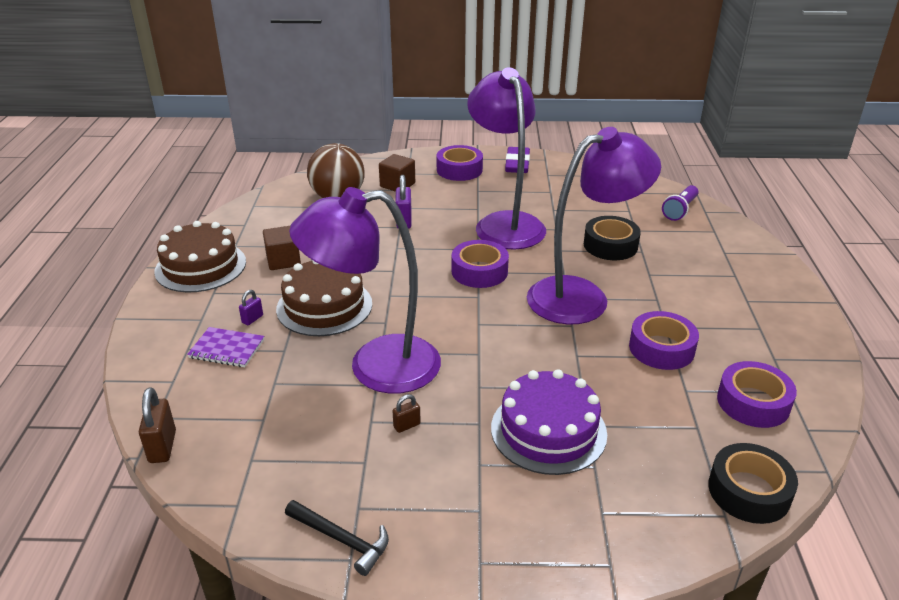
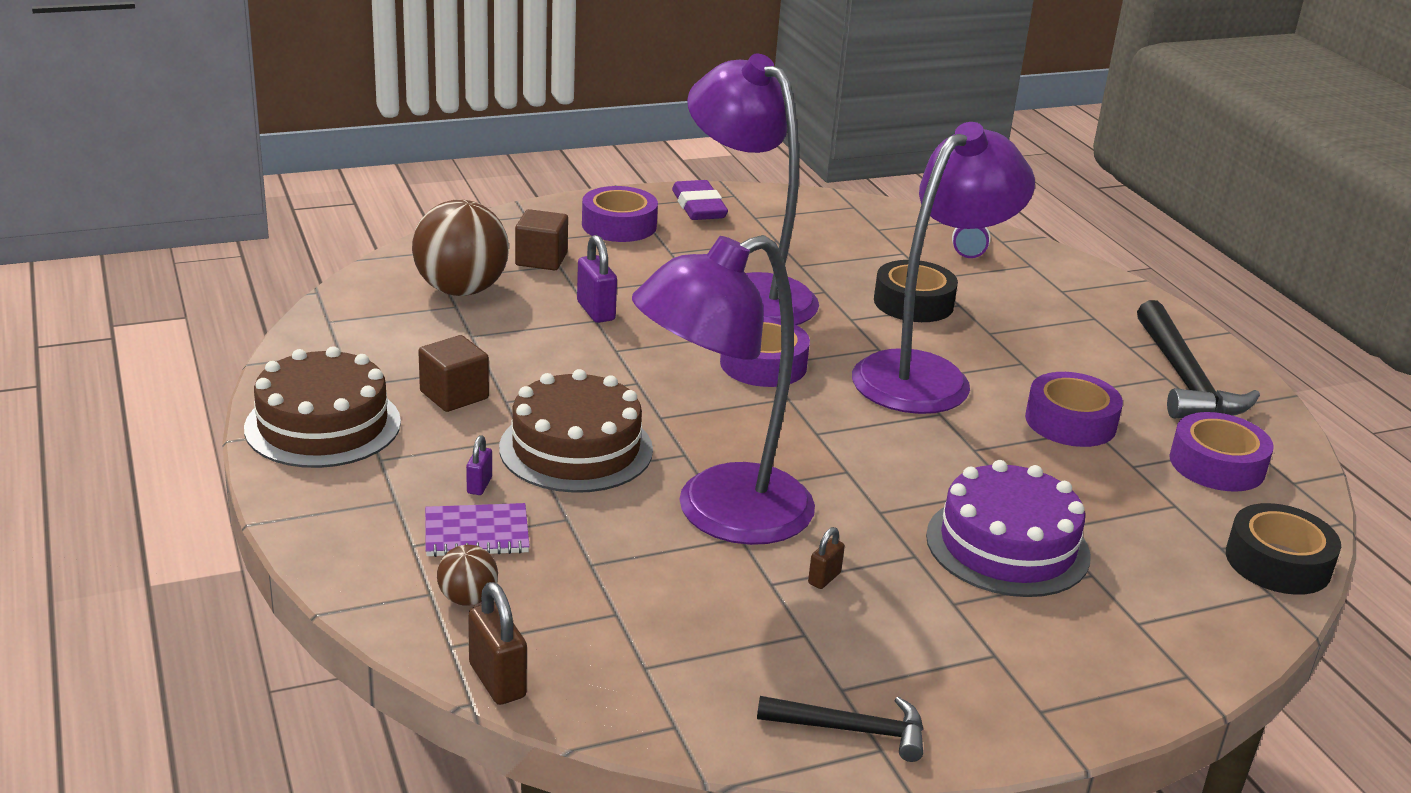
camera: 25 degrees left, 5 degrees down
(189, 389) = (468, 598): none -> brown ball
(773, 332) = (1184, 379): none -> black hammer

